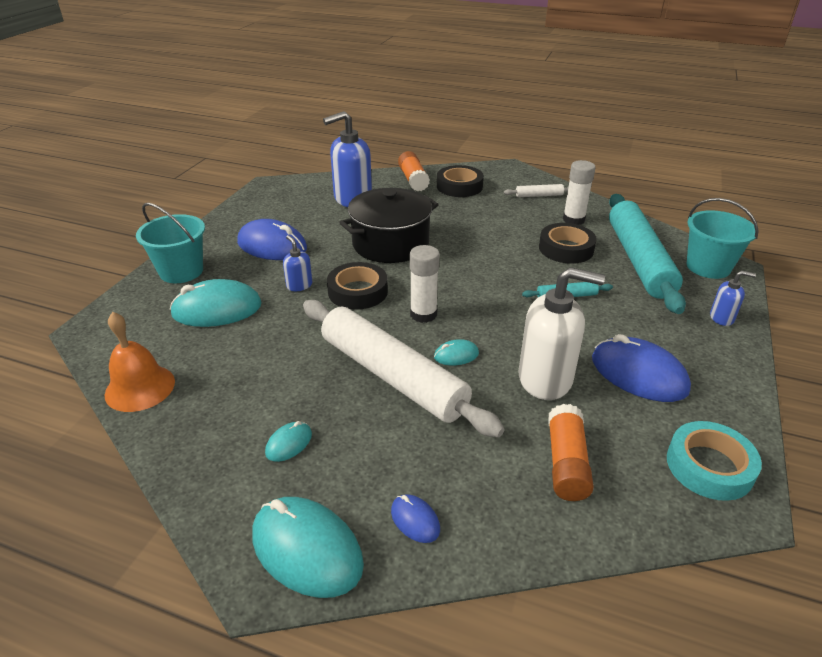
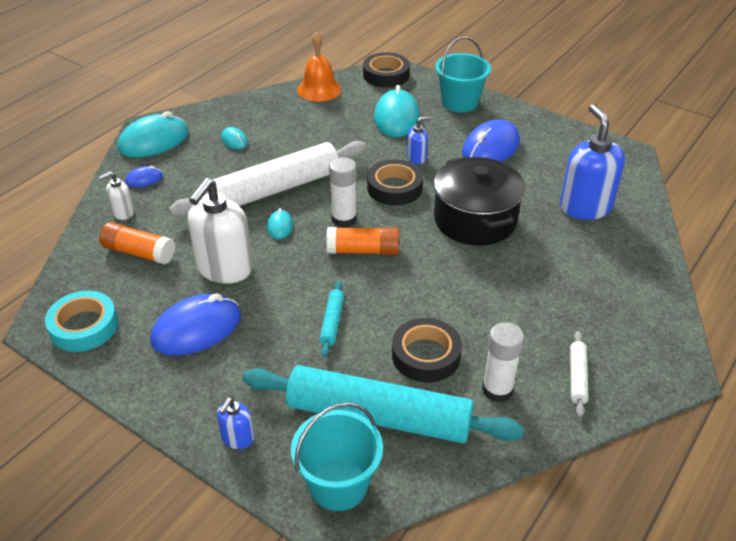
camera: 105 degrees right, 5 degrees up
(413, 180) = (638, 264): orange glue stick -> orange glue stick (363, 250)
(459, 186) = (614, 302): black tape -> black tape (386, 75)
(501, 514) = (123, 213): none -> white soap dispenser

